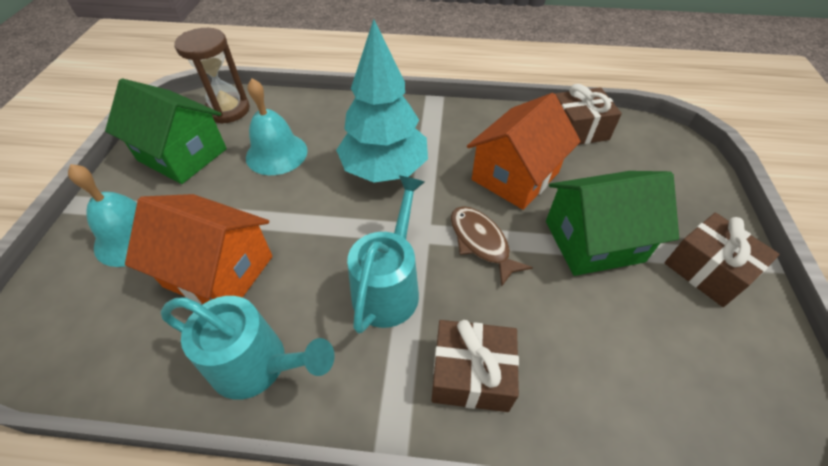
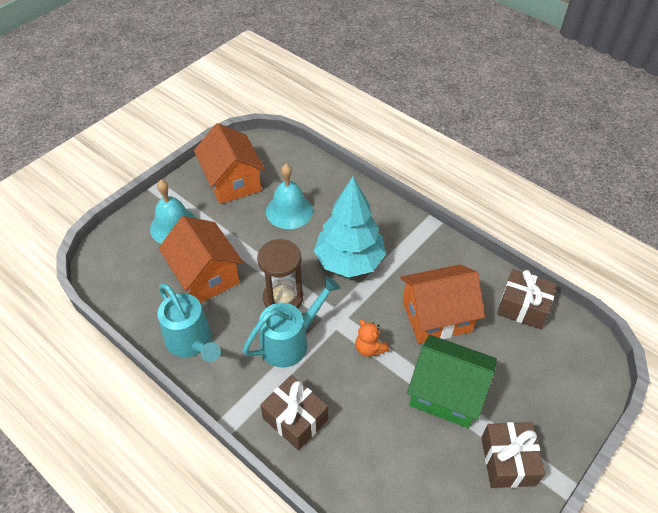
camera: 35 degrees right, 0 degrees up
(182, 155) = (232, 181): green house -> orange house
(228, 110) = (281, 159): brown hourglass -> brown hourglass (283, 298)
(481, 242) = (369, 348): brown fish -> orange teddy bear

